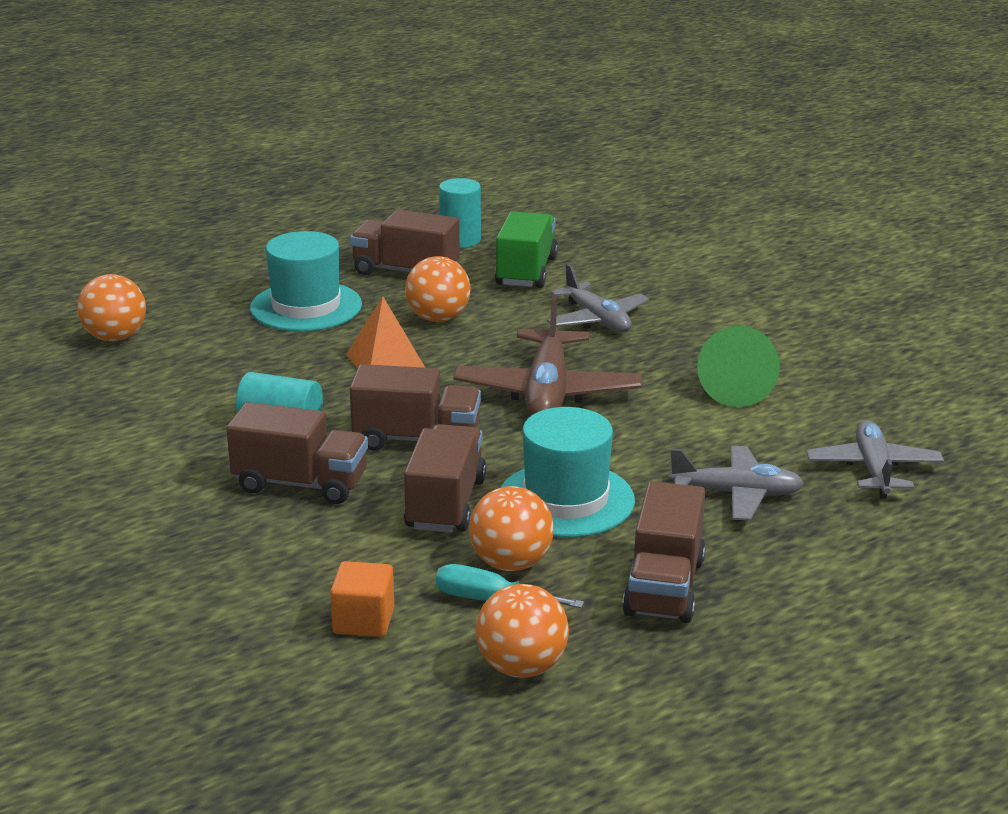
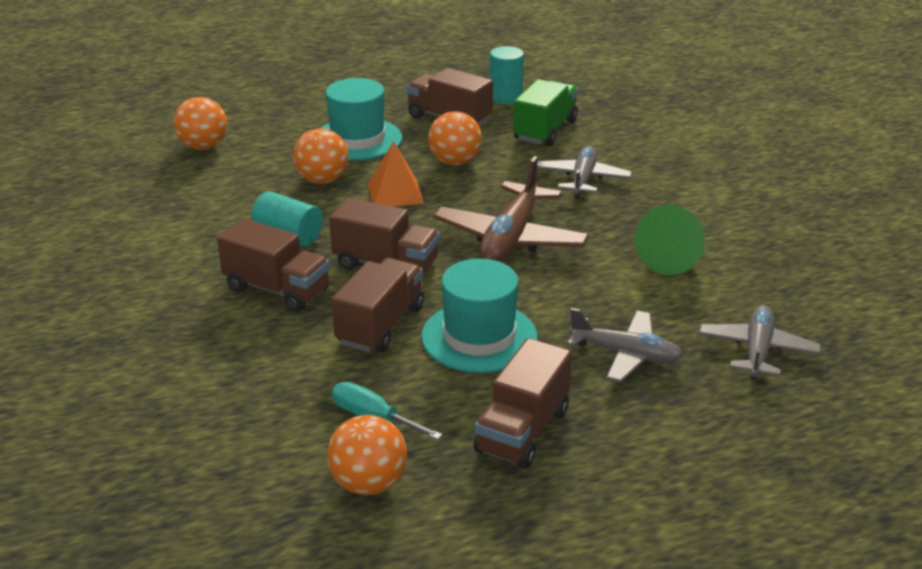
camera: 15 degrees right, 5 degrees up
(364, 621) = (265, 418): orange cube -> none
(511, 563) = (406, 387): orange ball -> orange ball (322, 180)
(597, 320) = (582, 180): grey plane -> grey plane turned 150 degrees counterclockwise

